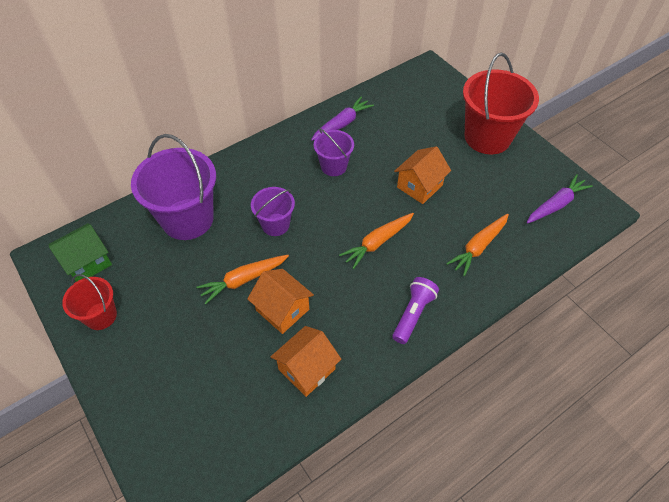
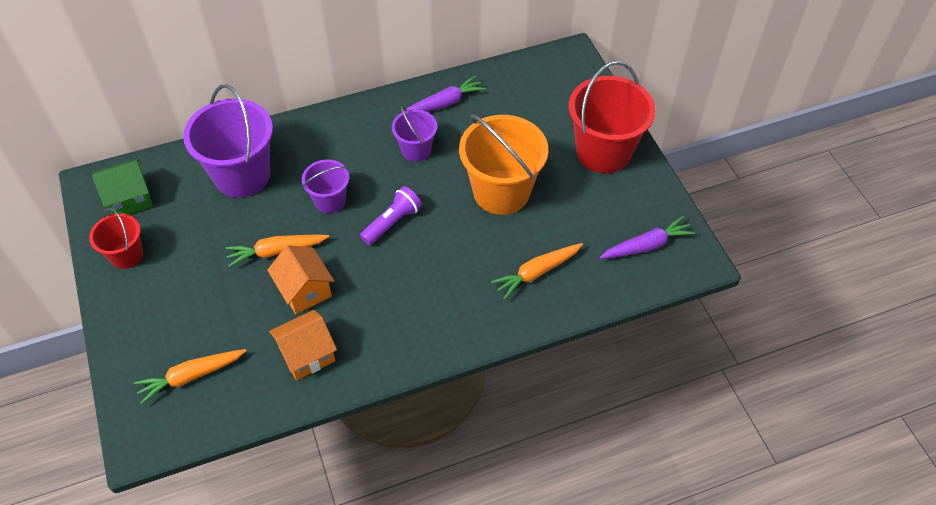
camera: 15 degrees right, 0 degrees up
(377, 243) = (429, 244): orange carrot -> orange carrot (191, 376)
(413, 314) = (436, 326): purple flashlight -> purple flashlight (392, 222)
(419, 186) = (501, 192): orange house -> orange bucket

